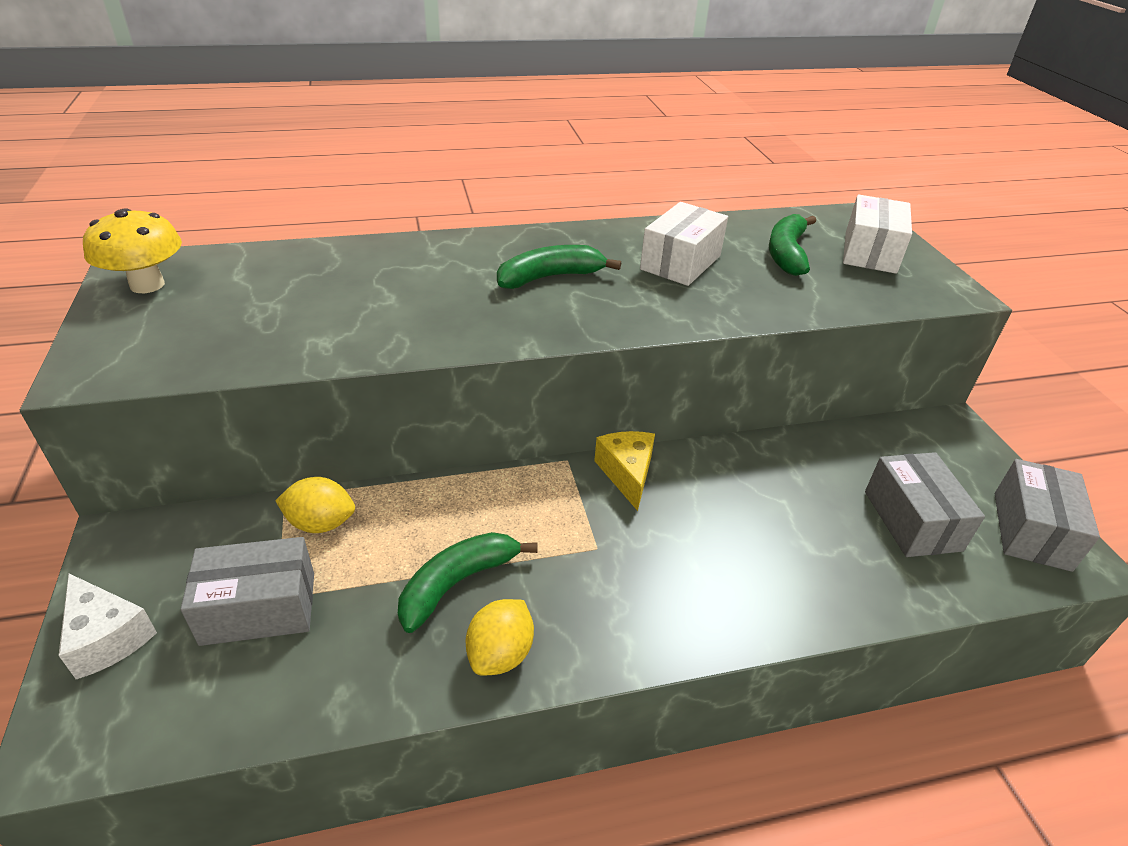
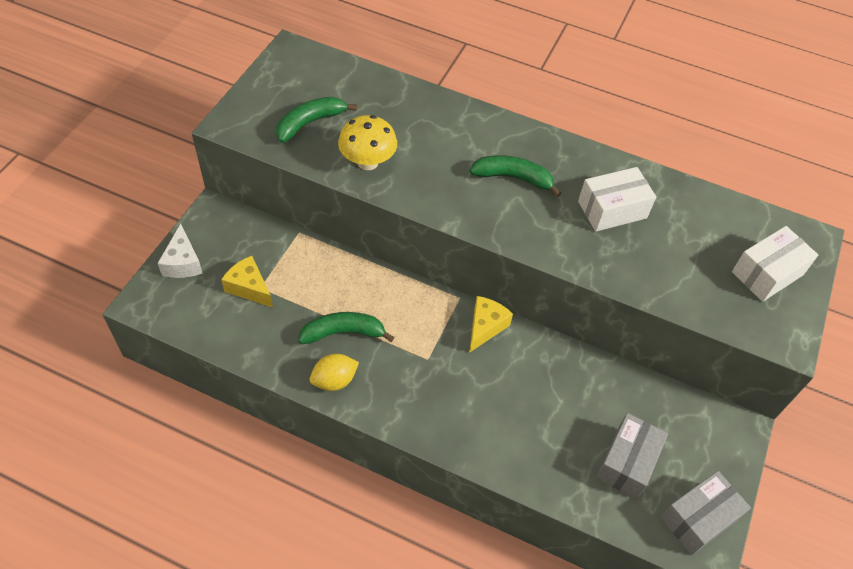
camera: 35 degrees right, 15 degrees up
(147, 285) = (290, 71): yellow mushroom -> yellow mushroom (367, 162)
(259, 608) = (249, 288): grey box -> yellow cheese
(320, 523) = (305, 258): yellow lemon -> none
(787, 253) = (699, 241): green banana -> green banana (310, 123)

